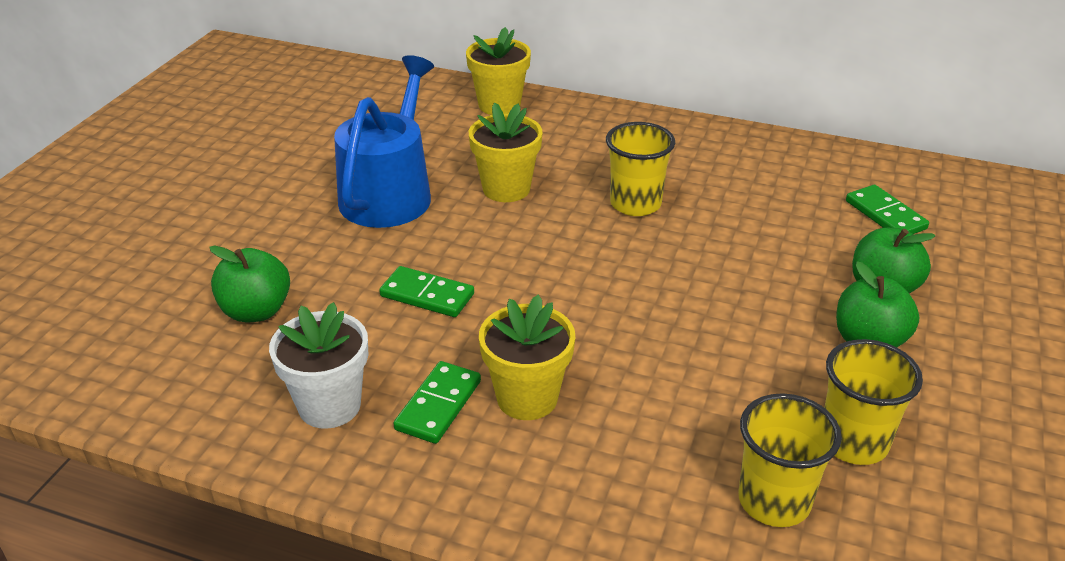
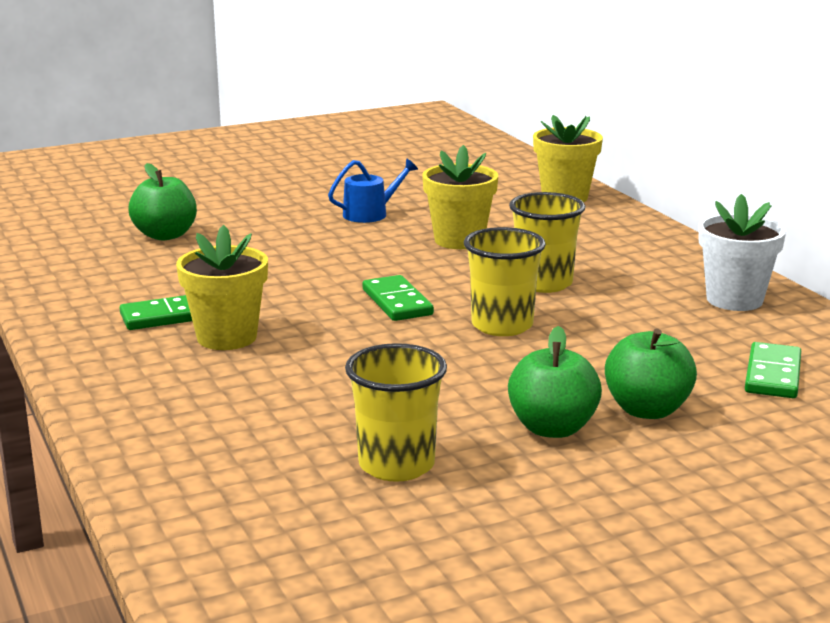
camera: 45 degrees right, 15 degrees down
(329, 406) = (111, 289): white flower pot -> white flower pot (734, 300)
(389, 193) = (370, 214): blue watering can -> blue watering can, size x0.48
(427, 295) = (278, 268): green domino -> green domino (397, 302)
(774, 501) = (265, 457): yellow cup -> yellow cup (502, 325)

